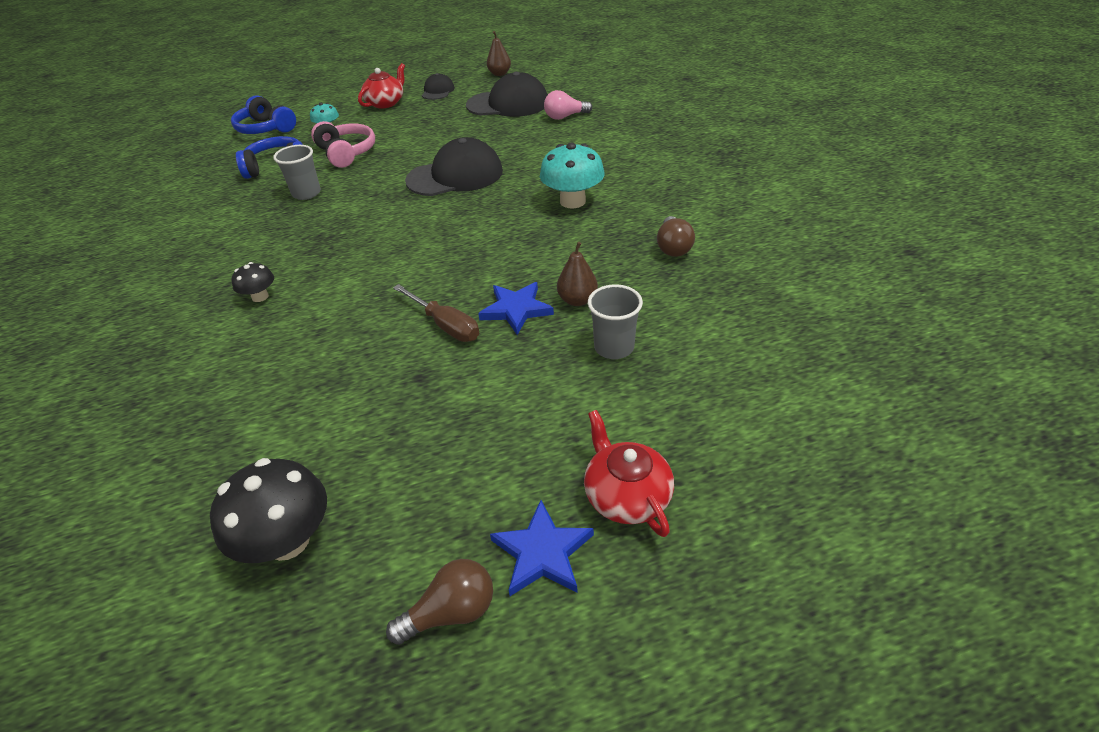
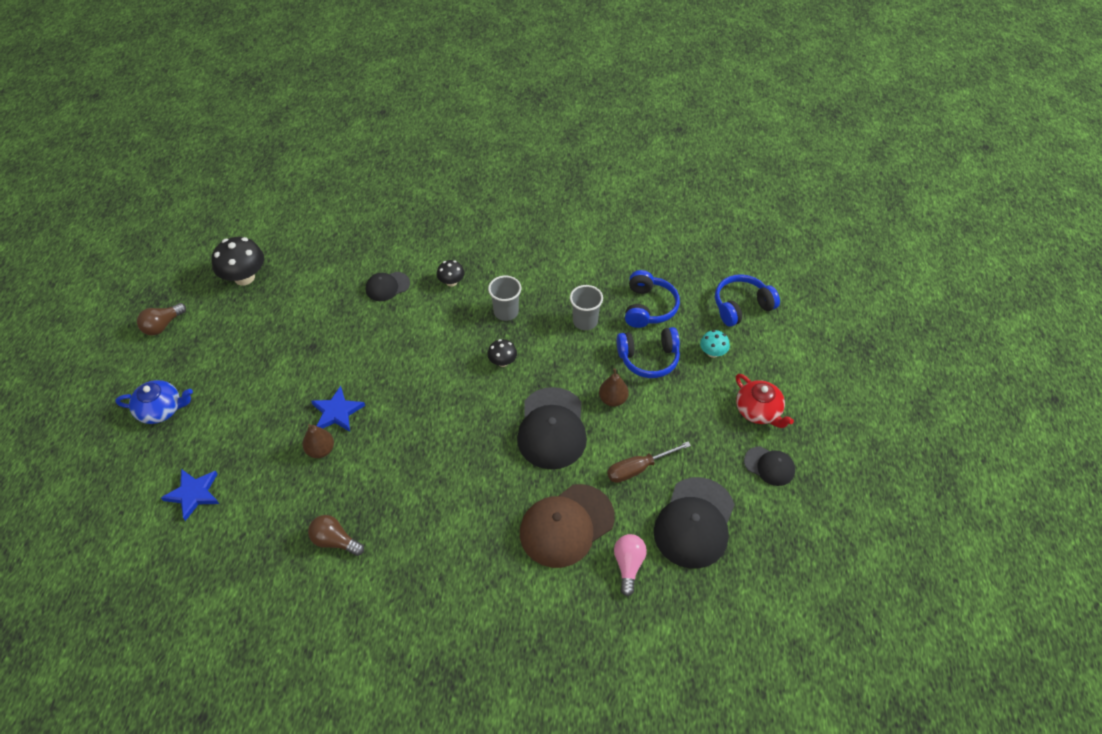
camera: 110 degrees right, 10 degrees up
(279, 350) = (387, 286): none -> black cap
(346, 153) = (648, 358): pink headphones -> blue headphones
(383, 223) = (502, 362): none -> black mushroom
(445, 325) = (350, 370): brown screwdriver -> brown screwdriver (638, 468)
(451, 612) = (162, 325): brown light bulb -> brown light bulb turned 45 degrees clockwise
(499, 74) = (795, 545): brown pear -> brown pear (613, 399)
(542, 552) = (161, 365): blue star -> blue star (193, 494)
(551, 145) = (566, 525): none -> brown cap
(572, 201) = (450, 500): turquoise mushroom -> none
(614, 347) = (261, 451): grey cup -> grey cup (506, 312)
(626, 495) = (161, 409): red teapot -> blue teapot

